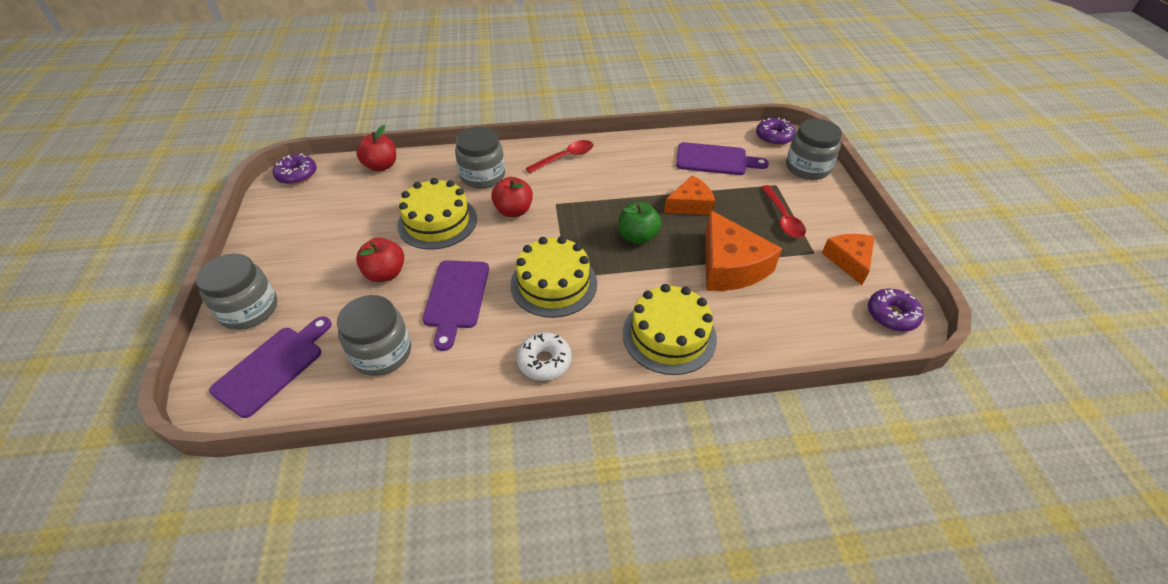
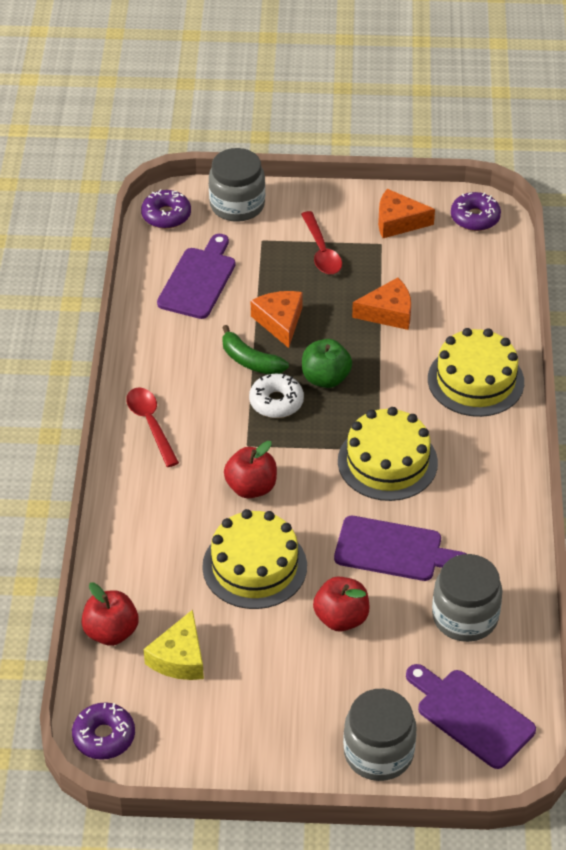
camera: 80 degrees left, 0 degrees up
(356, 197) = (179, 658): none -> yellow cheese
(483, 176) = (168, 515): grey jar -> none
(544, 361) = (495, 481): white donut -> white donut (276, 402)
(642, 195) = (250, 361): none -> green banana
(730, 266) = (388, 313): orange cheese -> orange cheese, size x0.63
(783, 218) = (321, 251): red spoon -> red spoon turned 75 degrees clockwise

